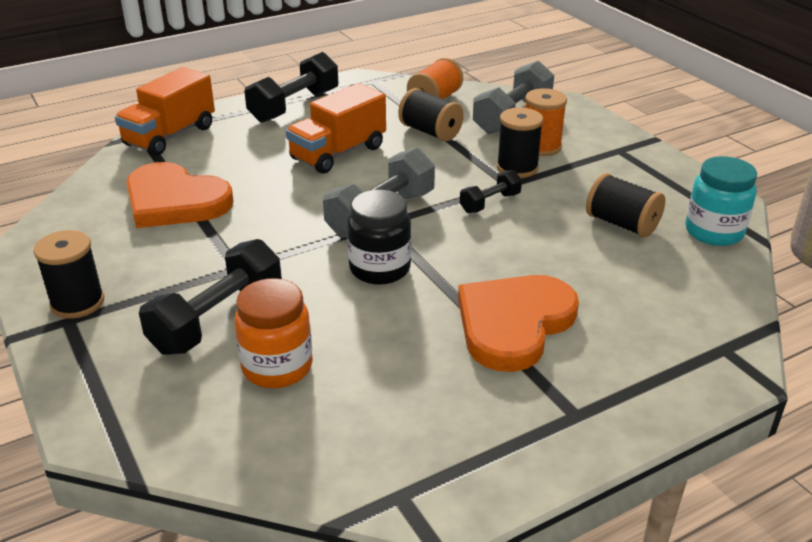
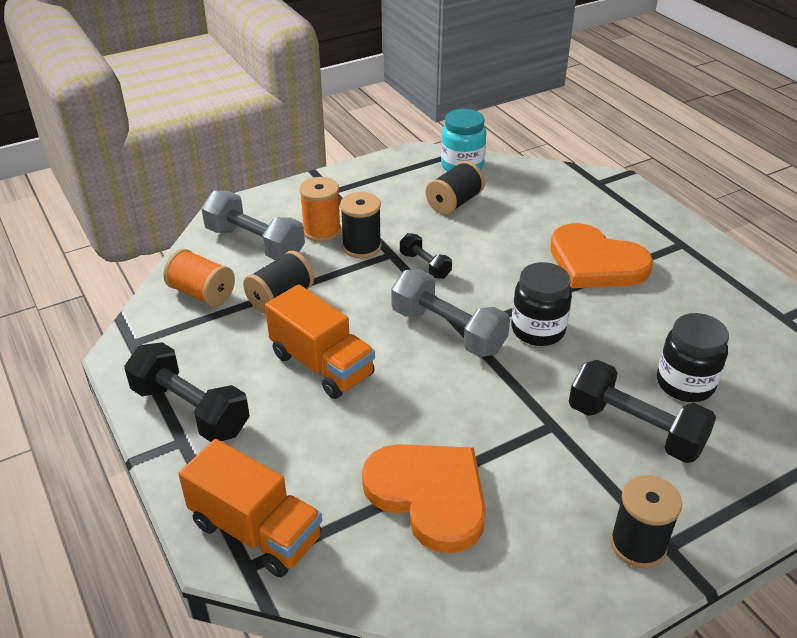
camera: 90 degrees left, 5 degrees up
(175, 201) = (429, 496): orange heart -> orange heart turned 75 degrees counterclockwise
(277, 367) = (685, 384): orange jar -> black jar

